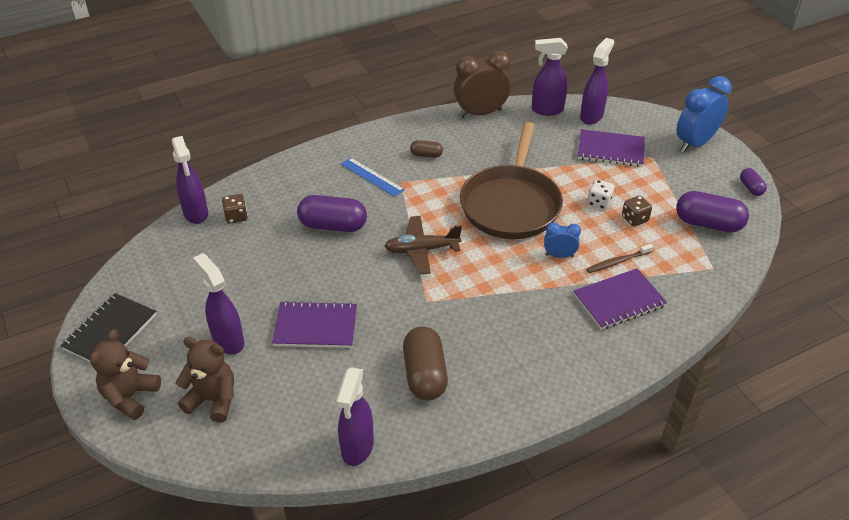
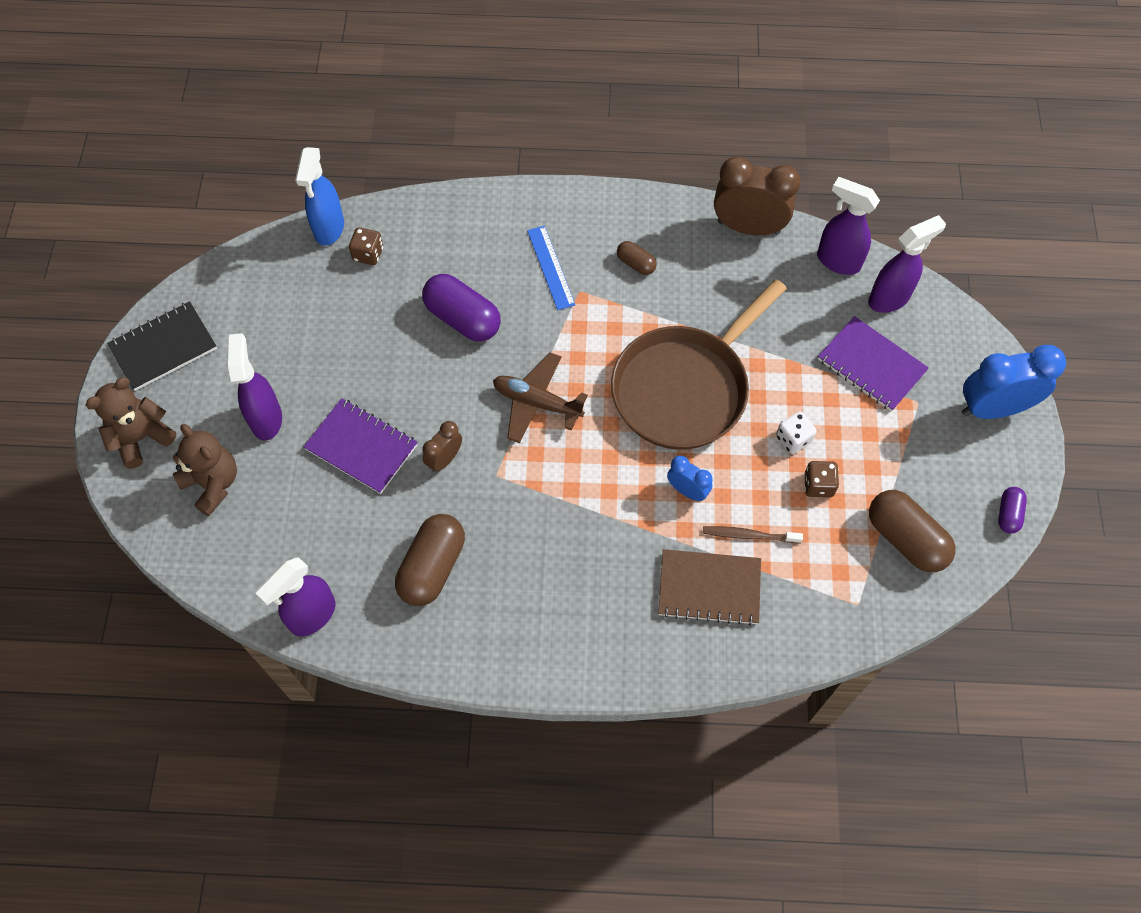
camera: 30 degrees right, 20 degrees up
(196, 214) = (329, 229): purple spray bottle -> blue spray bottle
(382, 308) = (444, 459): none -> brown clock
(619, 300) = (709, 588): purple notebook -> brown notebook
(708, 224) = (905, 539): purple capsule -> brown capsule

